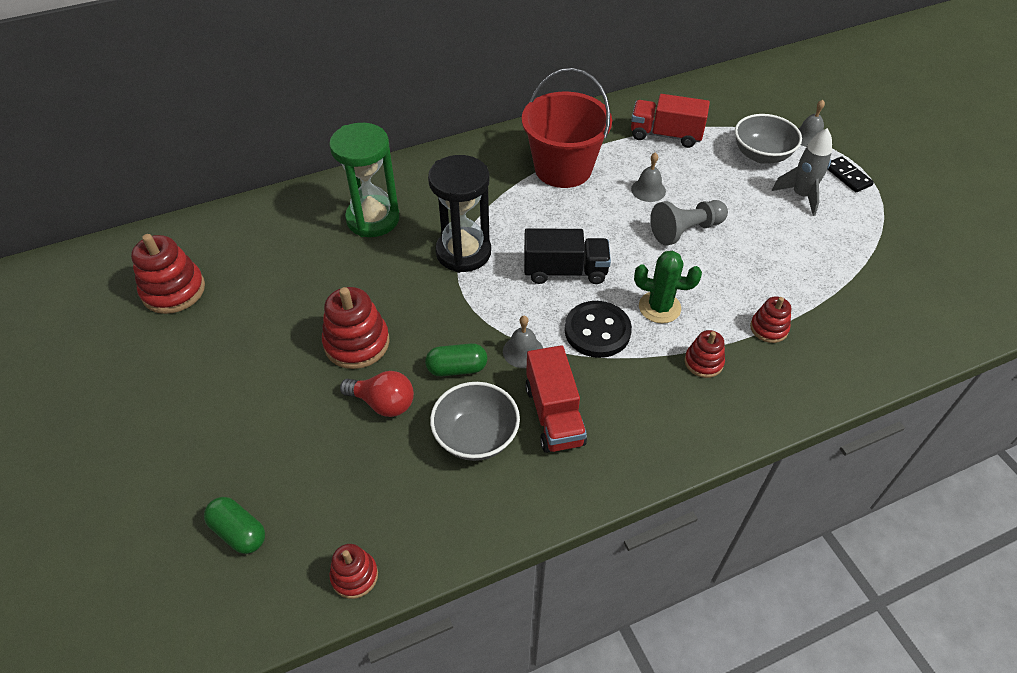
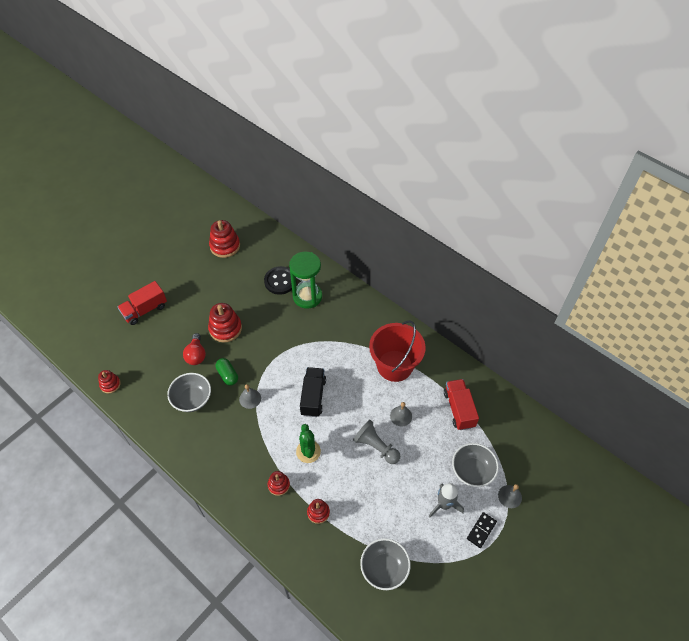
camera: 65 degrees right, 5 degrees up
(239, 532) = (116, 336): green capsule -> none
(463, 252) = (304, 345): black hourglass -> none
(554, 415) = (217, 427): red truck -> red truck (145, 310)
(565, 271) = (313, 397): black truck -> black truck turned 150 degrees counterclockwise
(597, 331) = (278, 427): black button -> black button (280, 281)
(878, 284) = (384, 568): none -> grey bowl

